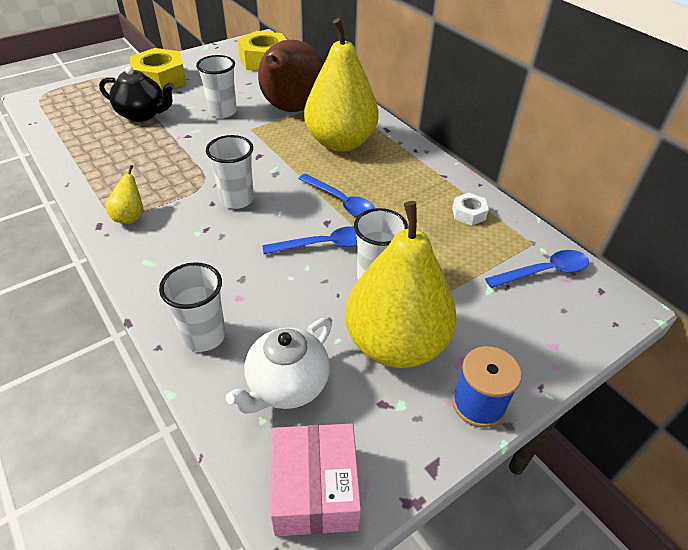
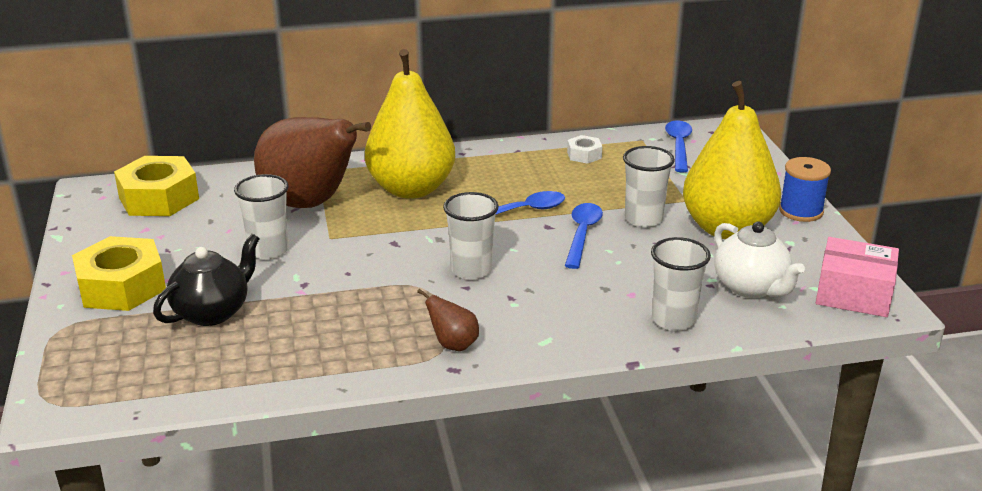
camera: 65 degrees left, 15 degrees down
(130, 217) = (453, 345): yellow pear -> brown pear

